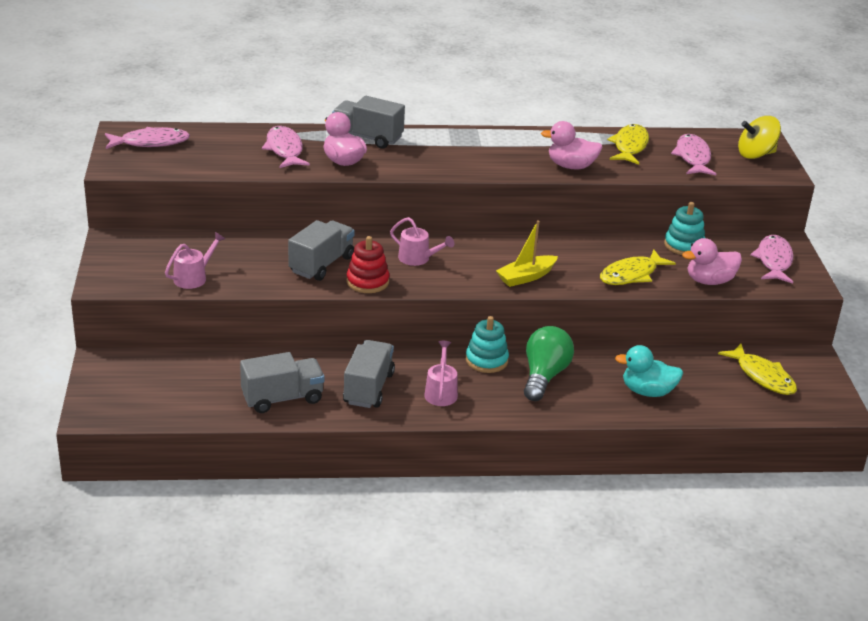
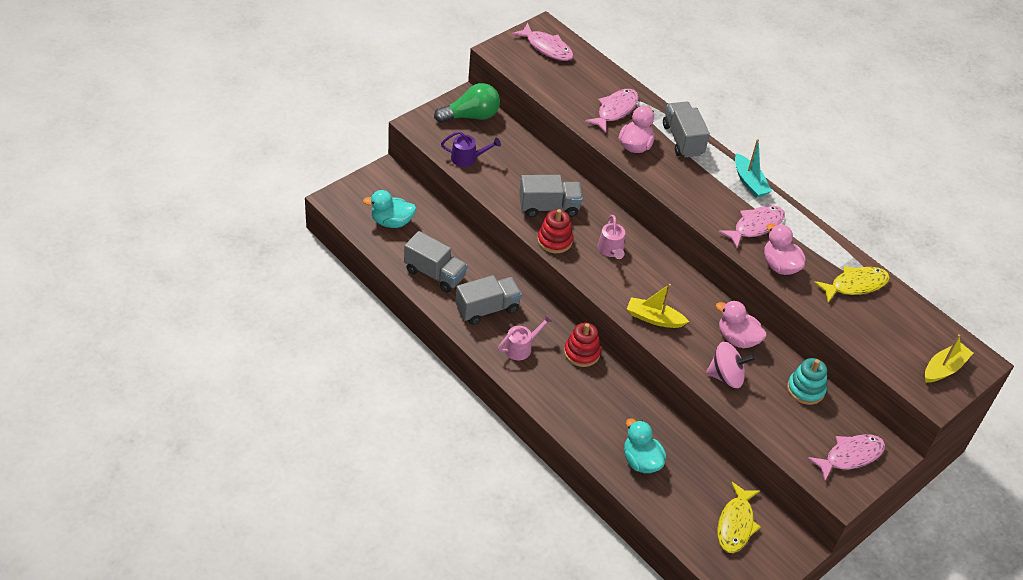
camera: 50 degrees right, 15 degrees up
(175, 391) = (391, 222): none -> turquoise duck
(194, 277) = (468, 158): pink watering can -> purple watering can
(459, 133) = (749, 182): none -> turquoise boat
(486, 360) = (582, 353): turquoise stacking toy -> red stacking toy
(544, 376) = (597, 393): green light bulb -> green light bulb (471, 116)
(631, 275) = (726, 376): yellow fish -> pink spinning top
(693, 157) = (887, 330): pink fish -> pink fish (755, 226)
(709, 281) = (771, 427): pink duck -> pink duck (737, 339)
(756, 154) = (944, 368): yellow spinning top -> yellow boat

